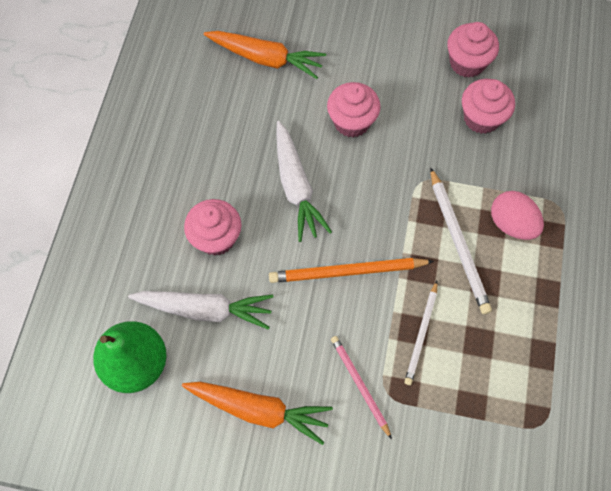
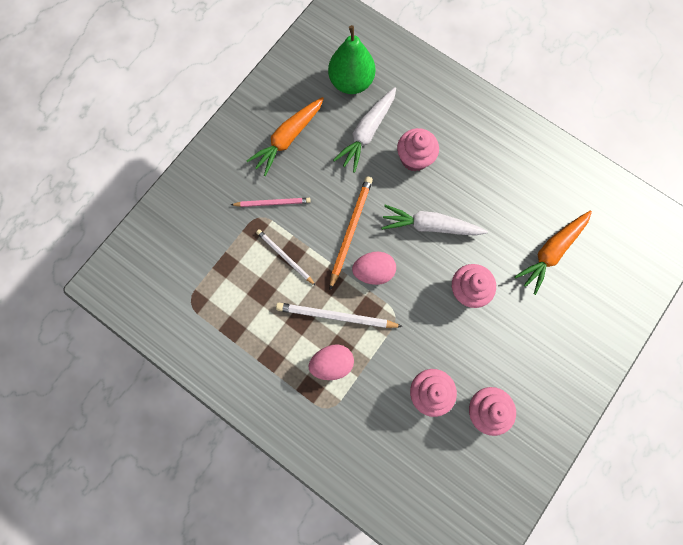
camera: 115 degrees right, 10 degrees up
(383, 225) = (373, 271): none -> pink egg

